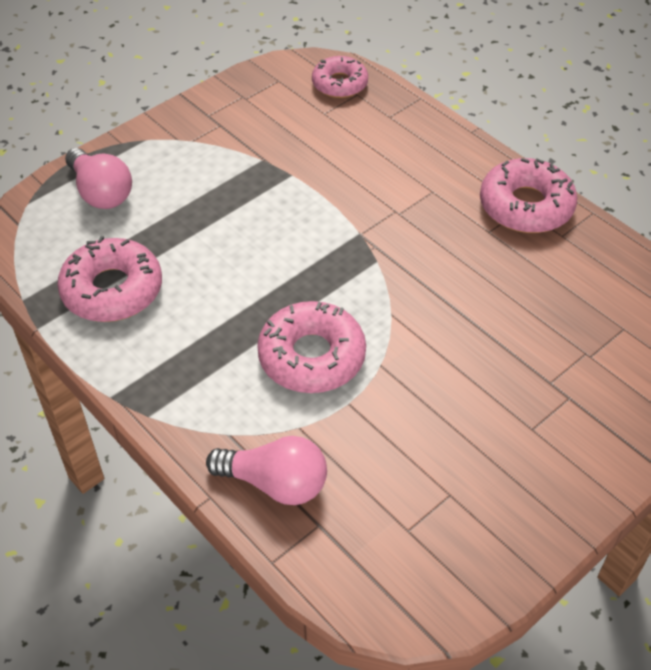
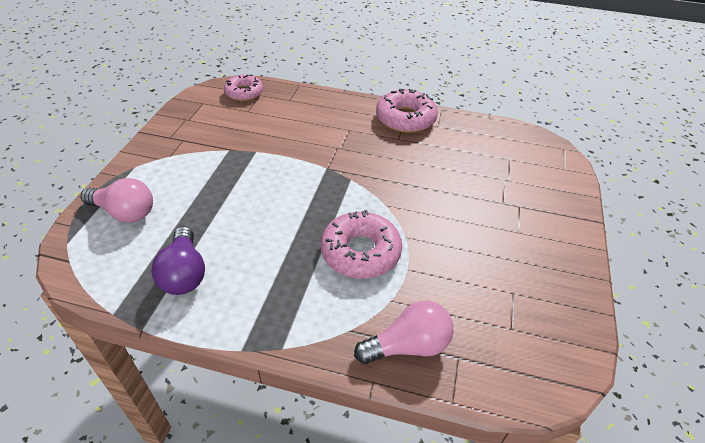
camera: 35 degrees left, 5 degrees down
(112, 290) = (184, 273): pink donut -> purple light bulb

